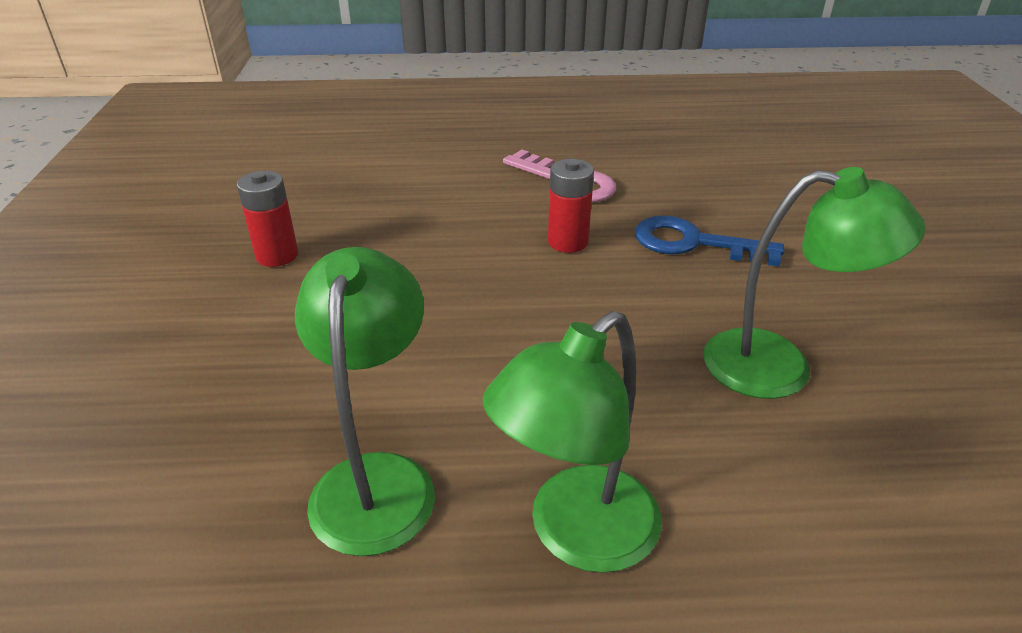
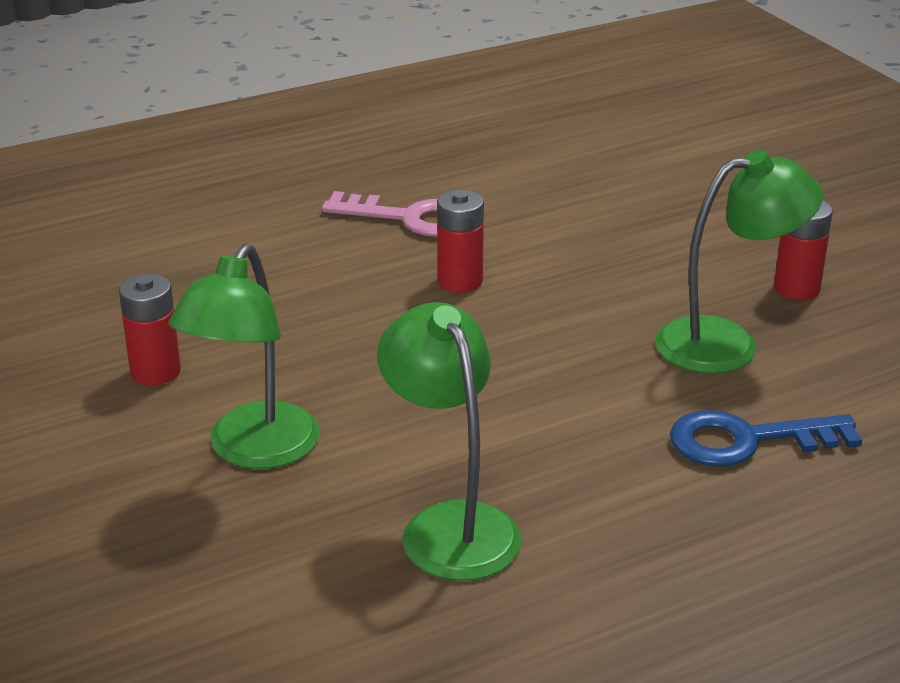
camera: 25 degrees left, 5 degrees down
(576, 535) = (645, 510): green lamp -> green lamp (254, 451)
(693, 243) = (584, 252): blue key -> blue key (747, 441)
(886, 329) = (796, 288): none -> red battery

